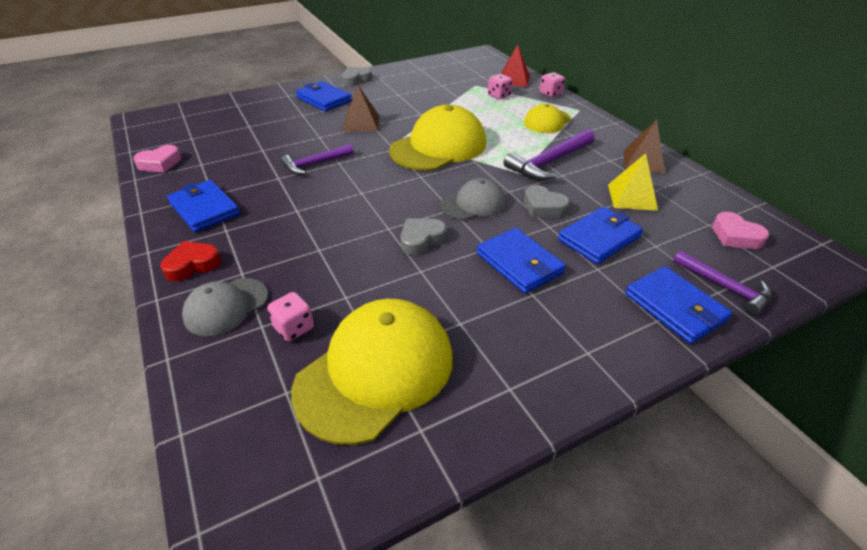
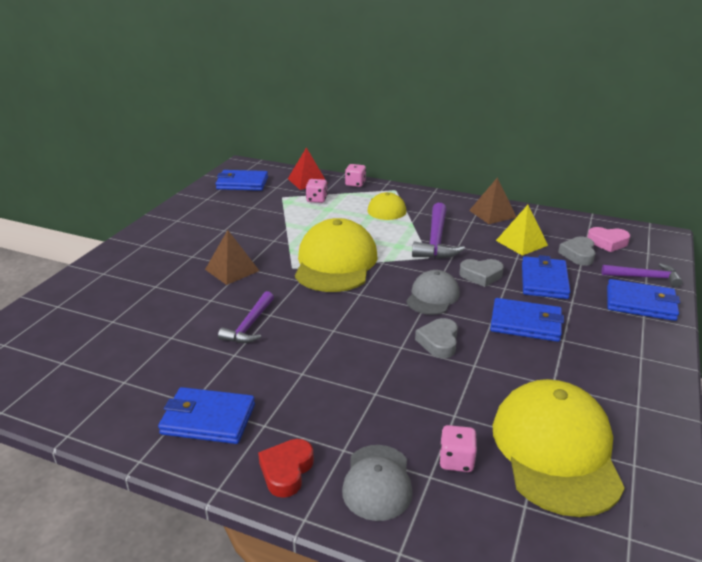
camera: 40 degrees left, 10 degrees down
(160, 163) = (70, 404): pink heart -> none
(324, 99) = (154, 262): blue wallet -> blue wallet (242, 183)
(356, 80) = (156, 230): grey heart -> grey heart (578, 254)

